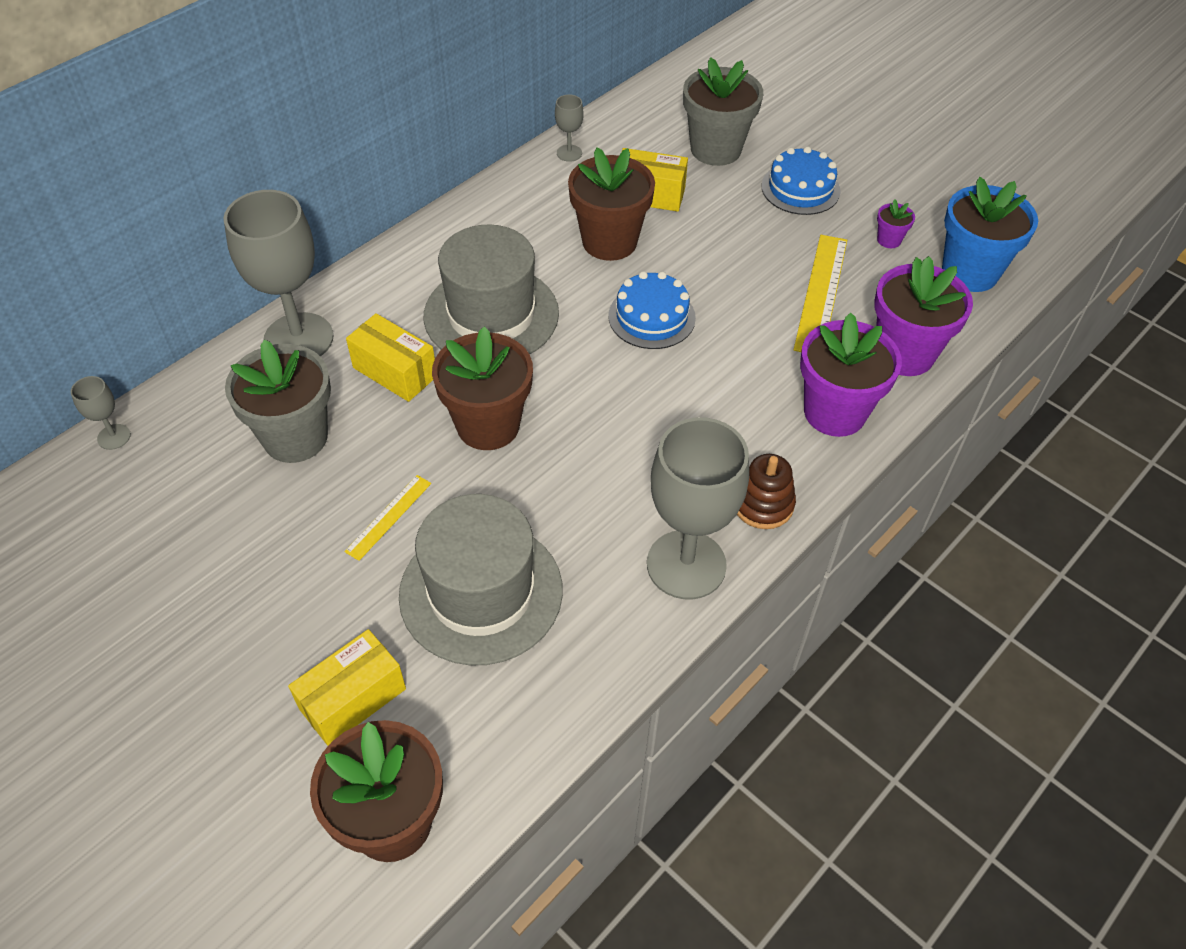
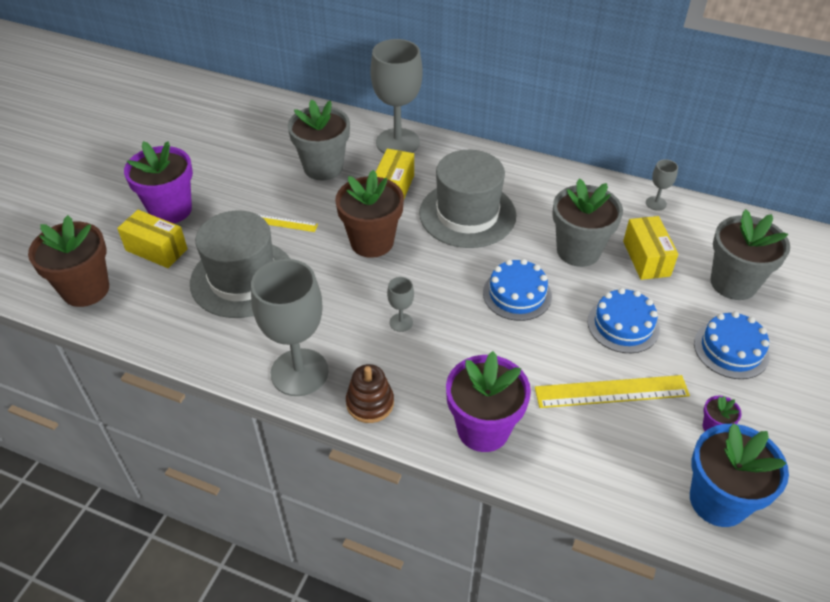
camera: 70 degrees right, 5 degrees down
(114, 437) = (293, 106): grey goblet -> grey goblet (401, 322)
(609, 241) = (578, 251): brown flower pot -> grey flower pot
(736, 250) = (623, 325): none -> blue cake
(904, 354) = (577, 466): purple flower pot -> purple flower pot (170, 210)

